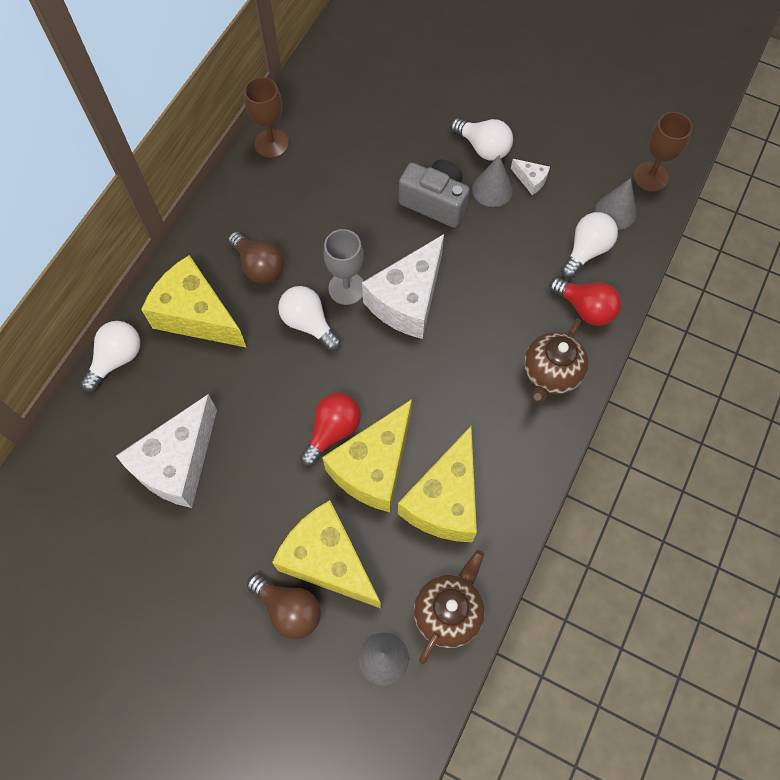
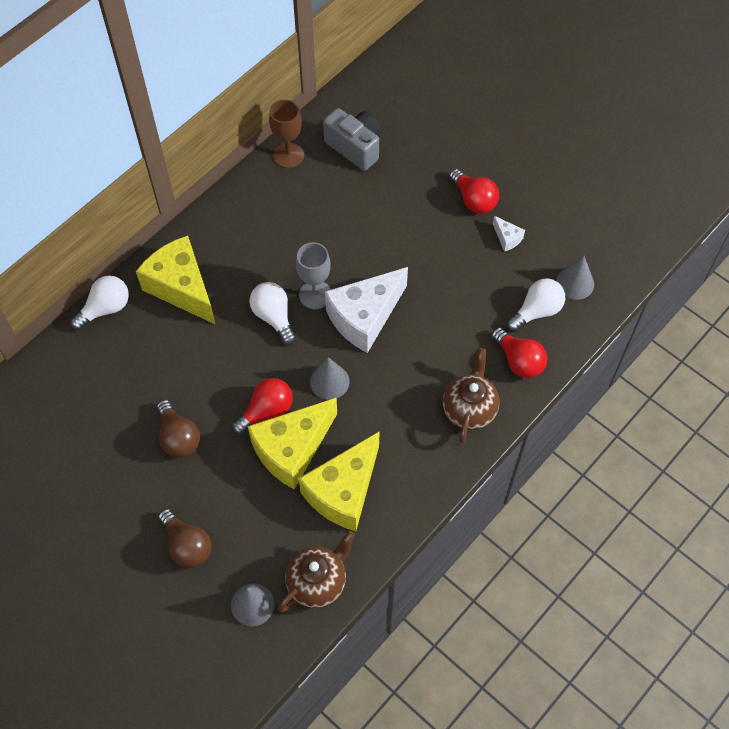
camera: 15 degrees right, 5 degrees down
(177, 464) = (131, 406): white cheese -> none
(259, 266) = (246, 259): brown light bulb -> brown light bulb (178, 437)
(328, 560) = (230, 515): yellow cheese -> none
(435, 202) = (415, 238): grey camera -> grey camera (355, 147)
(483, 148) = (474, 200): white light bulb -> red light bulb
(492, 189) = (470, 238): grey cone -> grey cone (329, 381)
(550, 374) = (469, 409): brown teapot -> brown teapot turned 150 degrees clockwise
(650, 177) = (617, 259): brown goblet -> none

